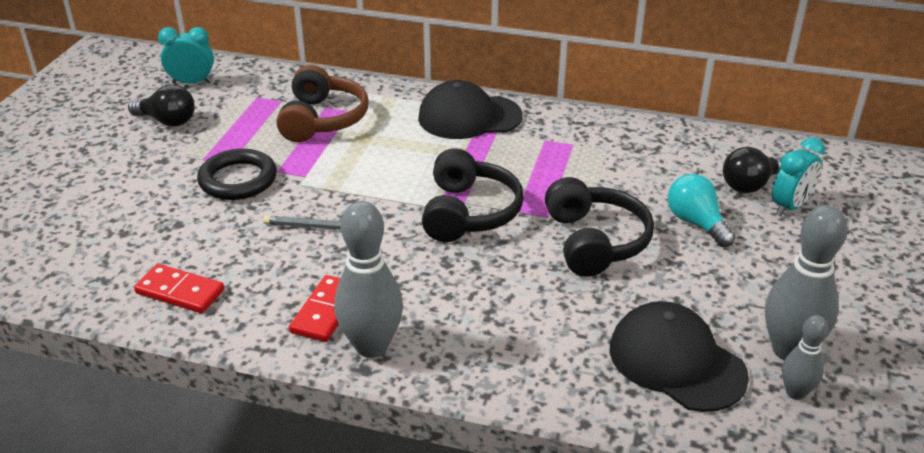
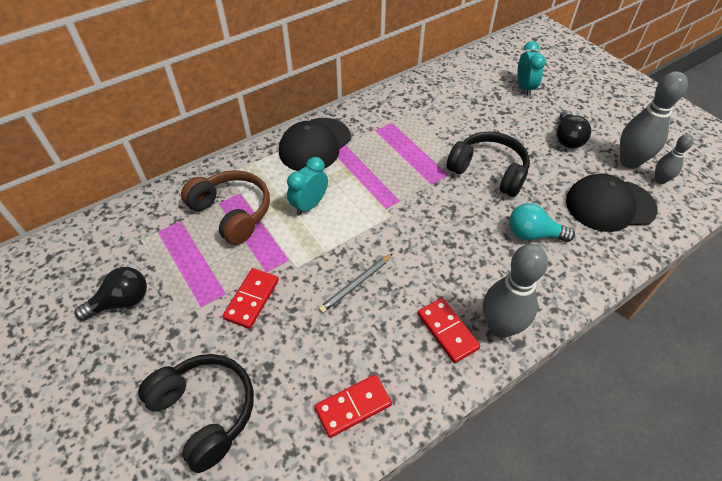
camera: 50 degrees left, 15 degrees up
(192, 83) = (86, 258): turquoise clock -> turquoise clock (309, 205)
(238, 179) = (252, 299): black ring -> red domino
(469, 212) = (412, 204): black headphones -> black headphones (205, 411)
(696, 223) = (508, 126): turquoise light bulb -> turquoise light bulb (533, 234)
(750, 185) = (495, 87): black light bulb -> black light bulb (567, 138)

